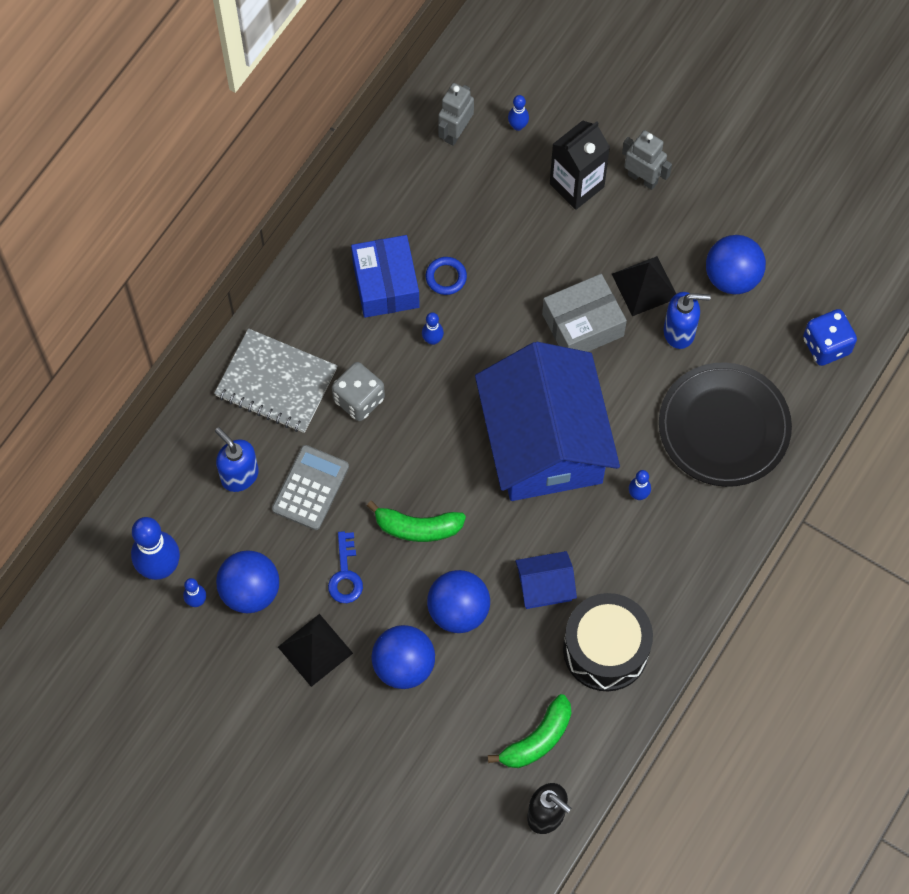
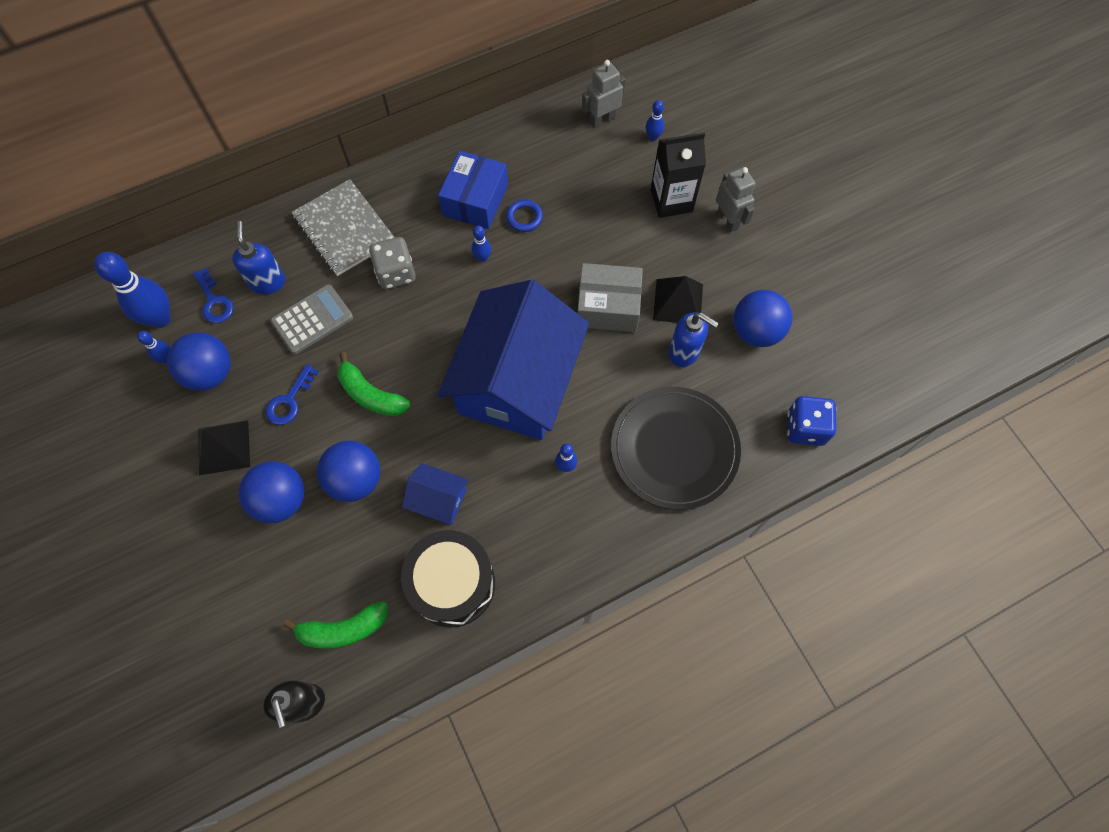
camera: 30 degrees right, 0 degrees up
(200, 522) = (214, 301): none -> blue key

